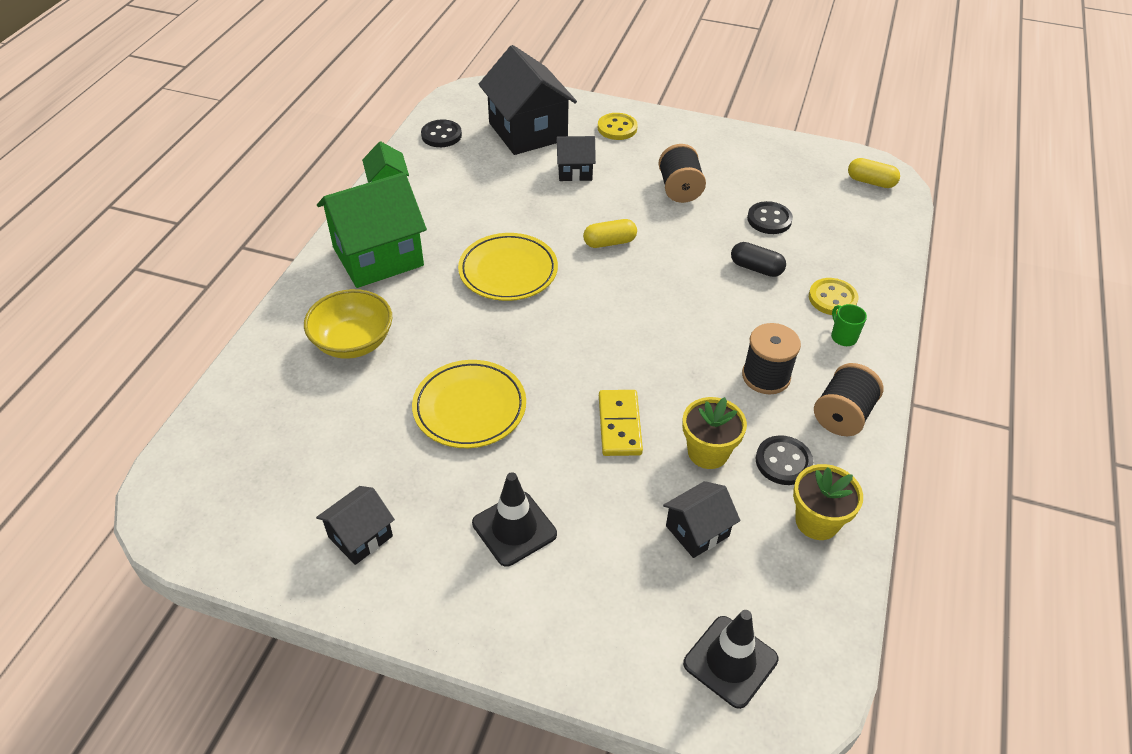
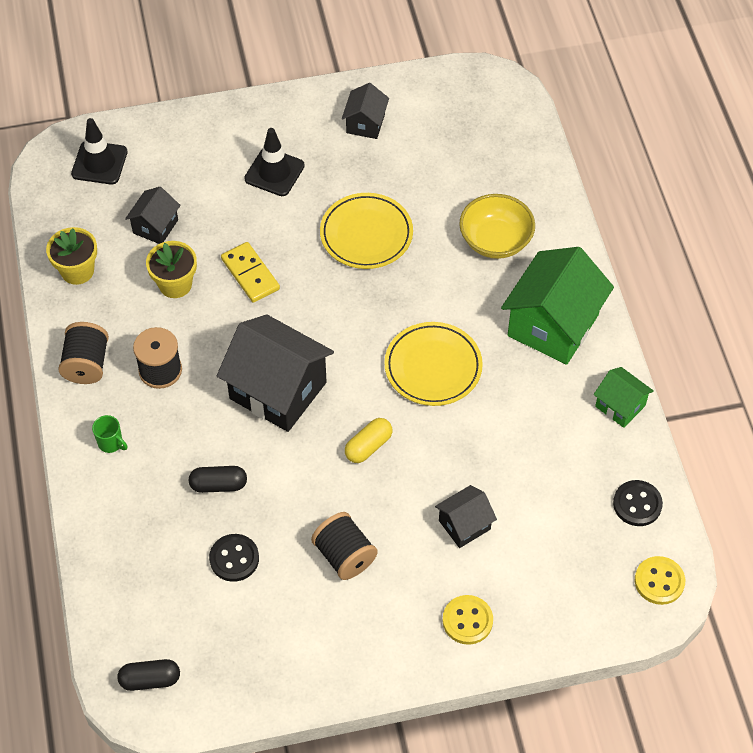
camera: 150 degrees right, 10 degrees up
(528, 131) = (556, 560): black house -> black house (278, 390)
(783, 462) = (117, 303): black button -> none
(832, 298) = (135, 483): yellow button -> yellow button (659, 581)
(871, 182) = (150, 680): yellow capsule -> black capsule

